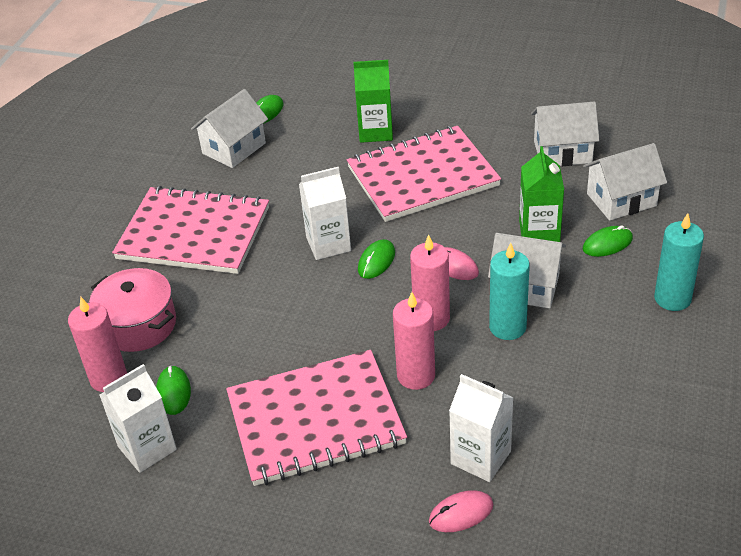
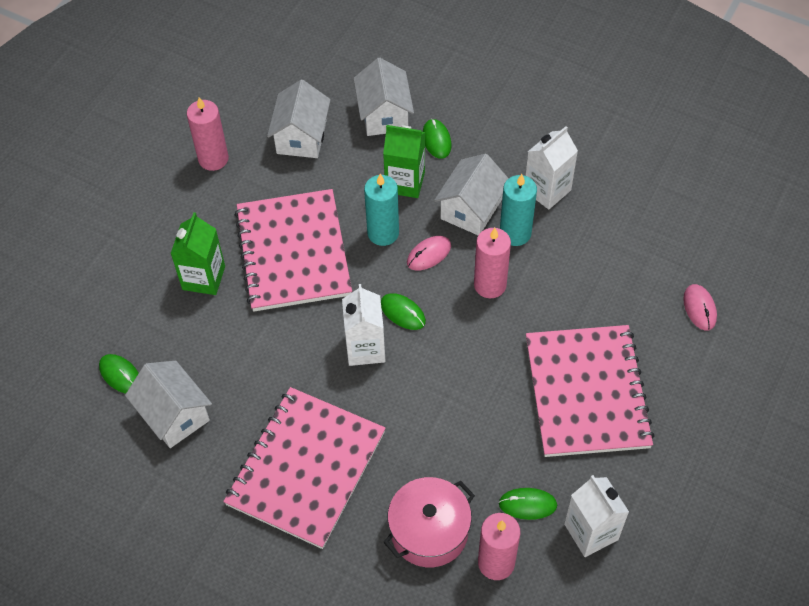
camera: 80 degrees left, 15 degrees up
(416, 375) = (553, 309): pink candle -> pink candle (213, 159)
(480, 457) = (649, 283): white carton -> white carton (547, 190)
(672, 298) = (513, 118): turquoise candle -> turquoise candle (383, 233)

